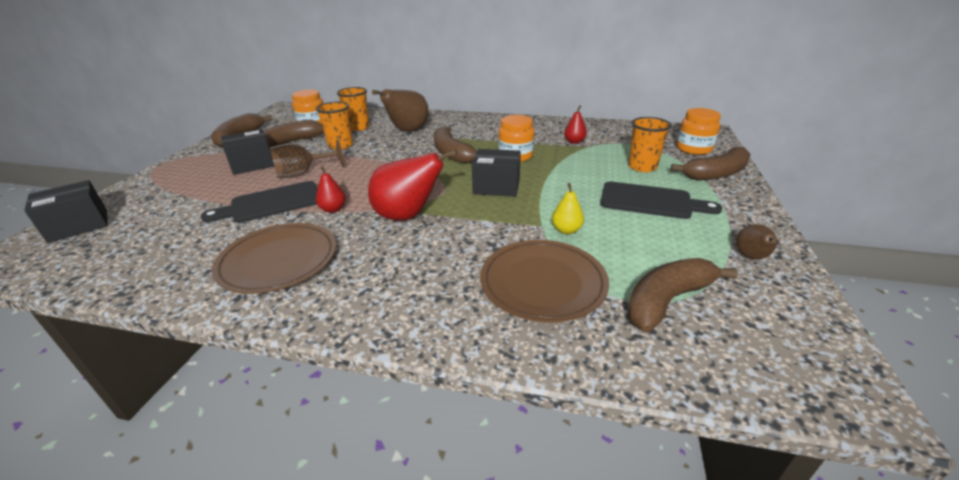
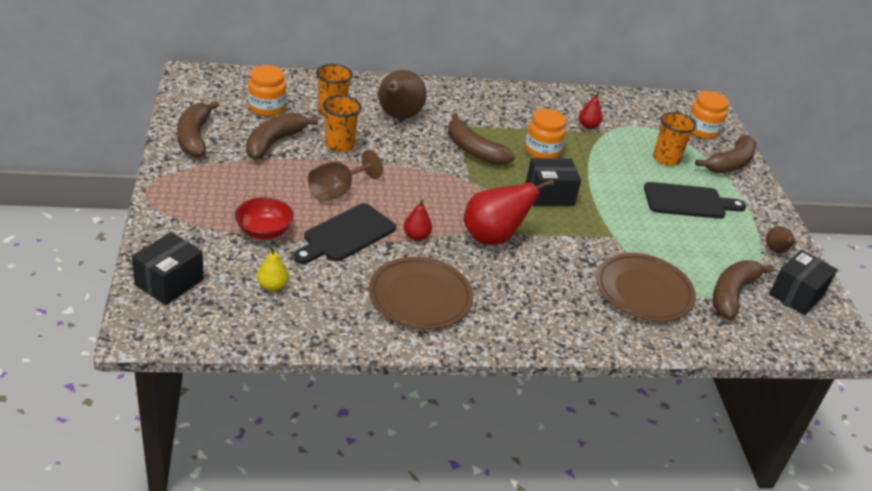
camera: 25 degrees left, 5 degrees up
(206, 196) = (264, 231): none -> red bowl
(252, 164) = (264, 182): black box -> black box (796, 294)
(566, 230) = (636, 240): yellow pear -> yellow pear (272, 286)

